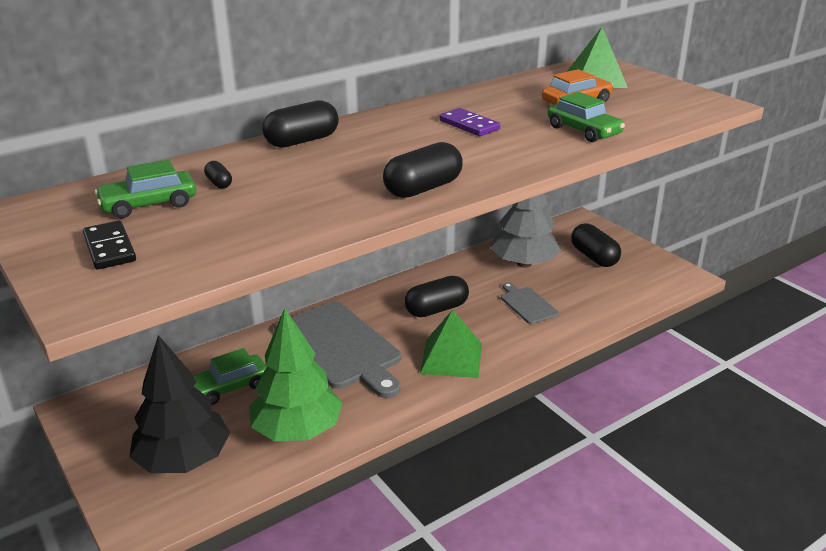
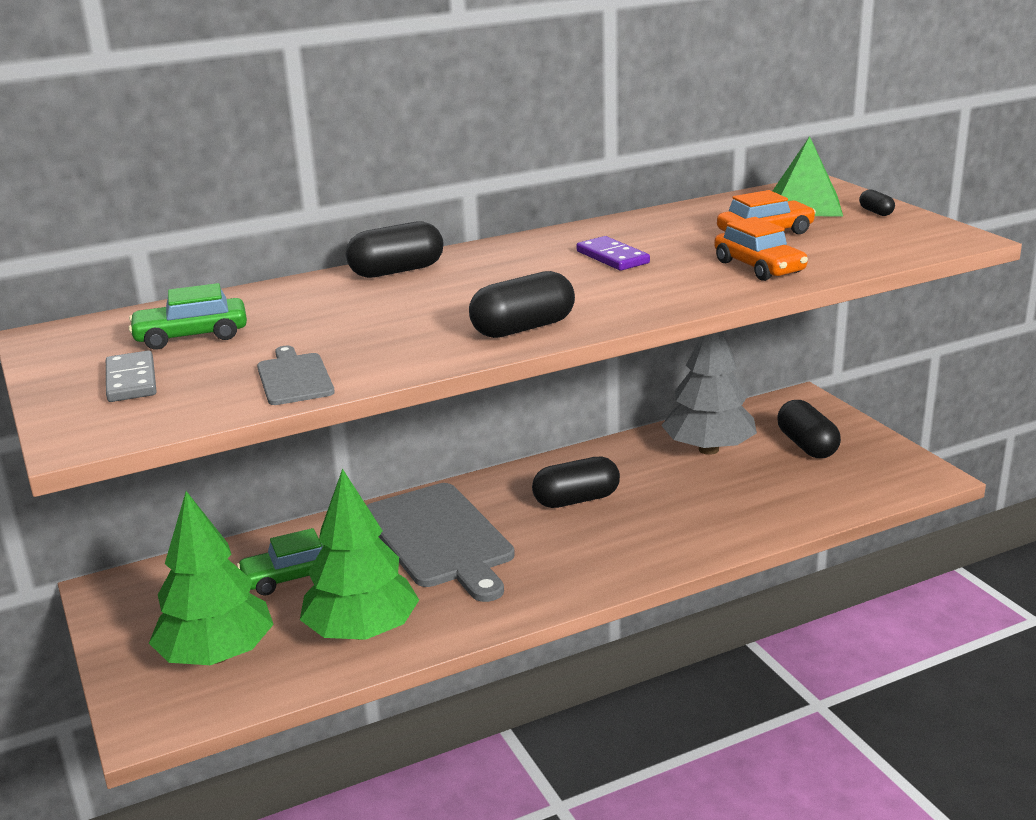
camera: 10 degrees right, 5 degrees down
(109, 248) = (131, 381): black domino -> grey domino
(183, 460) = (217, 655): black tree -> green tree
(219, 183) = (280, 315): black capsule -> black capsule (876, 212)
(451, 358) = (579, 559): green pyramid -> none
(527, 304) = (698, 500): grey cutting board -> grey cutting board (294, 378)
(583, 131) = (759, 267): green car -> orange car

